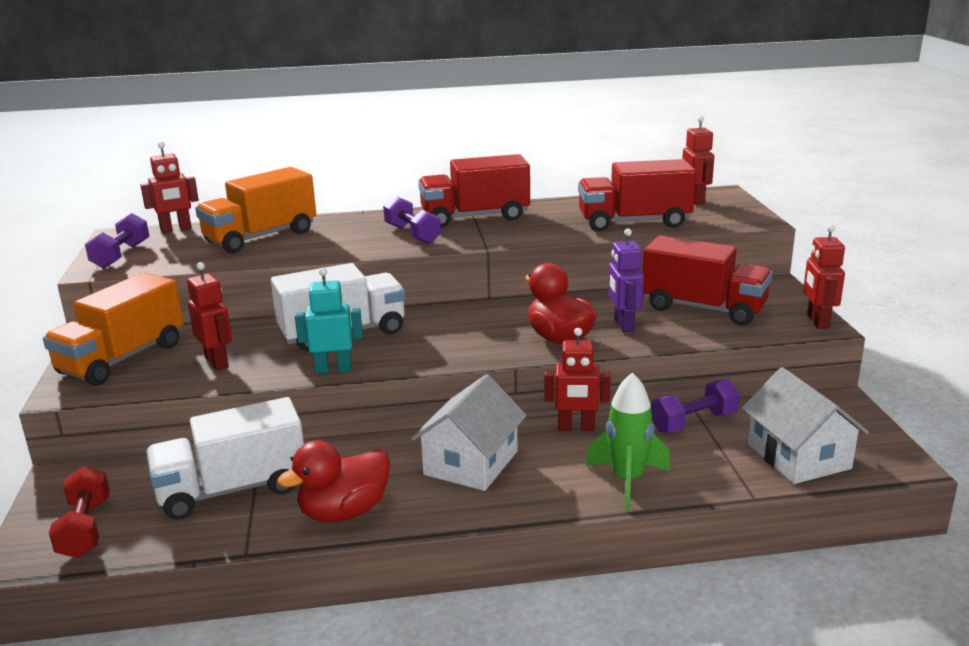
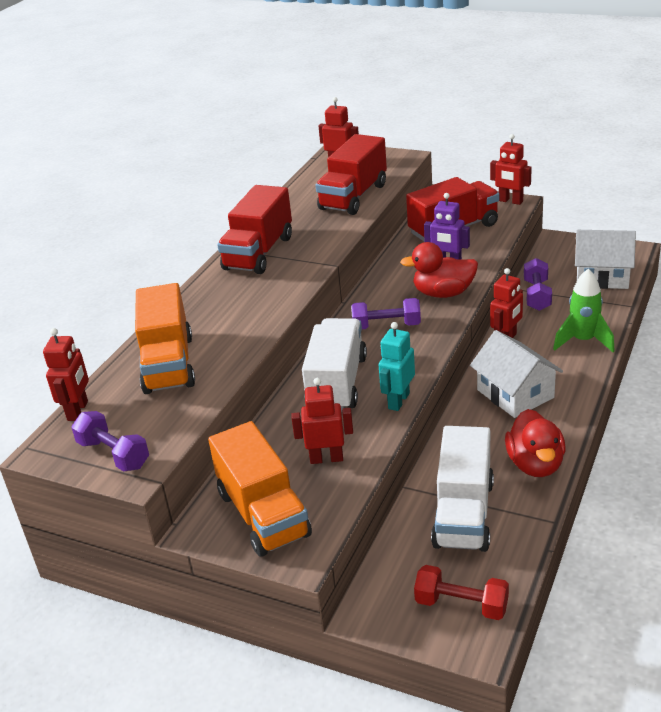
camera: 55 degrees left, 10 degrees up
(412, 234) = (261, 288): purple dumbbell -> purple dumbbell (386, 326)

